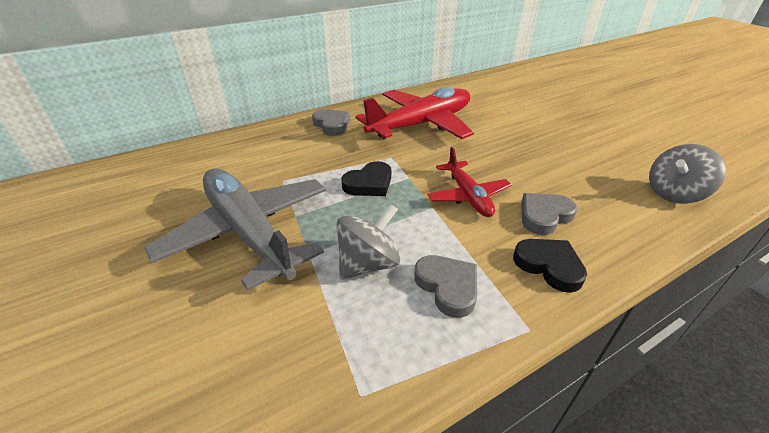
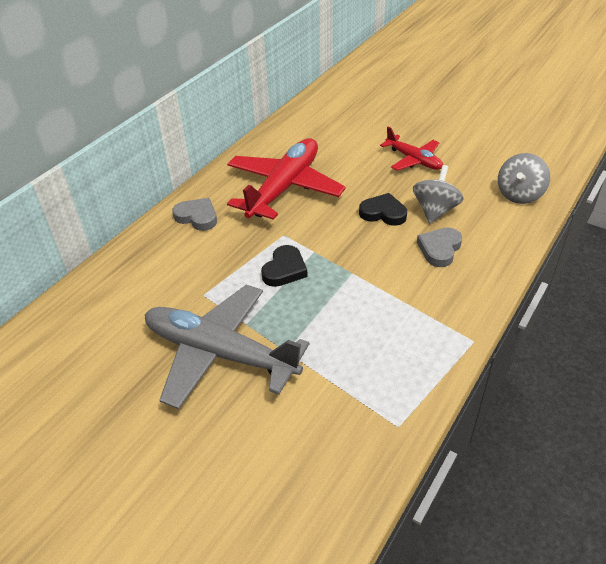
camera: 25 degrees left, 5 degrees up
(368, 264) = (338, 340): grey spinning top -> grey spinning top (435, 210)
(447, 287) = (405, 333): grey heart -> none
(468, 196) = (373, 252): red plane -> red plane (414, 160)
(549, 266) = (463, 290): black heart -> black heart (383, 213)

